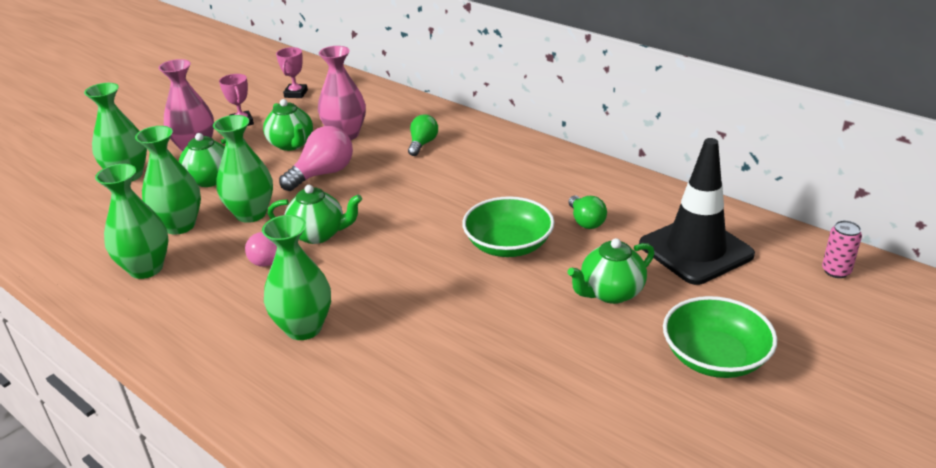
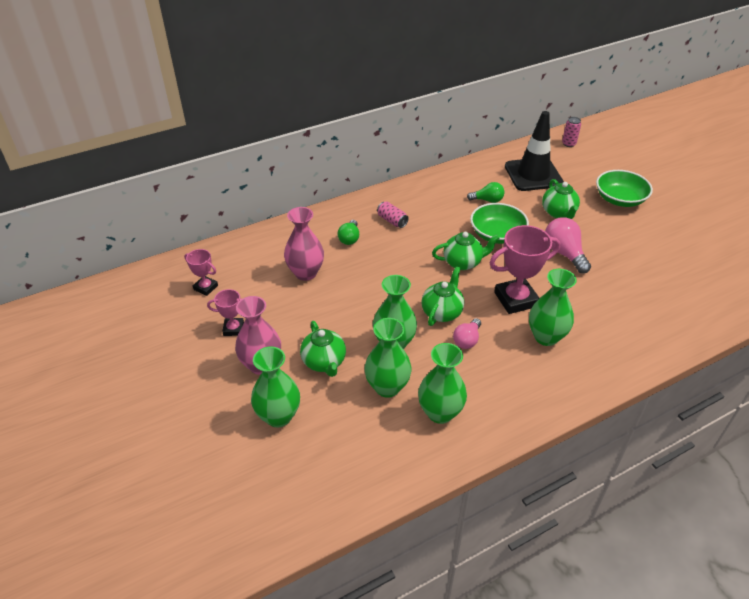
camera: 70 degrees left, 10 degrees up
(291, 144) = (298, 305): green teapot -> green teapot (463, 262)
(322, 174) = (359, 296): pink light bulb -> pink light bulb (564, 253)
(371, 287) = (516, 299): none -> pink trophy
(422, 144) = (349, 238): green light bulb -> green light bulb turned 120 degrees counterclockwise
(478, 161) = (392, 221): none -> pink can

